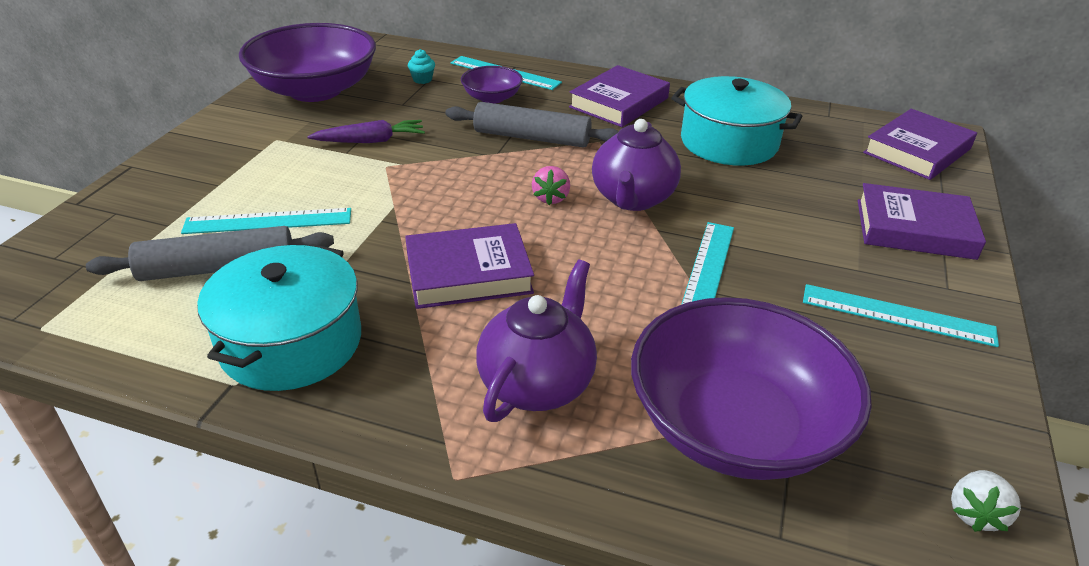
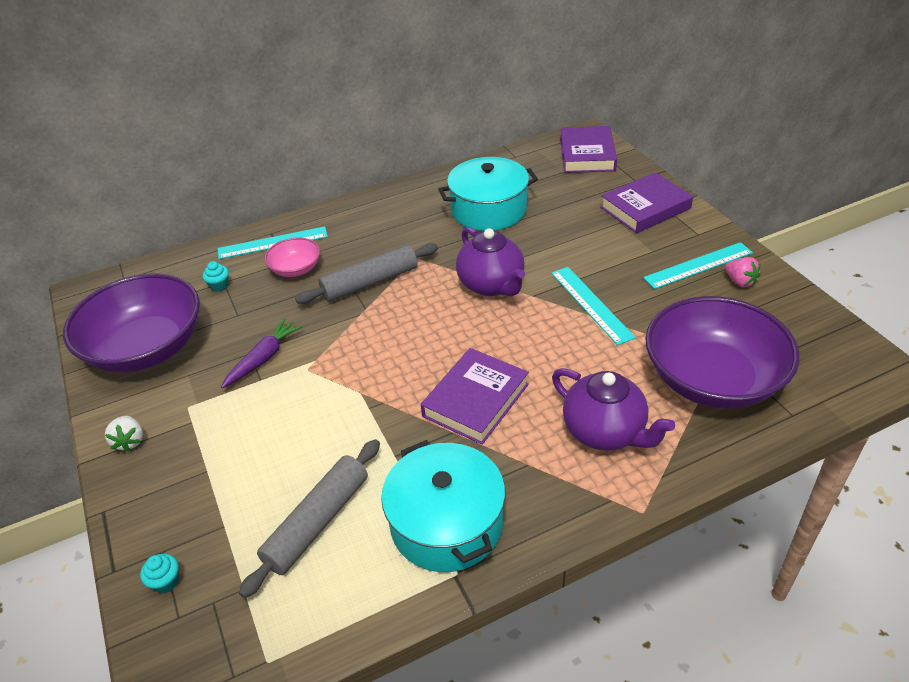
camera: 40 degrees left, 5 degrees up
(85, 231) = (166, 581): none -> turquoise cupcake
(268, 221) = (293, 466): turquoise ruler -> none
(492, 98) = (296, 269): purple bowl -> pink bowl
(537, 383) = (605, 432): purple teapot -> purple teapot turned 150 degrees clockwise
(551, 198) = (446, 317): pink strawberry -> pink strawberry (740, 281)
(619, 103) = (385, 220): purple book -> none
(975, 513) = (835, 343): white strawberry -> white strawberry (130, 441)

